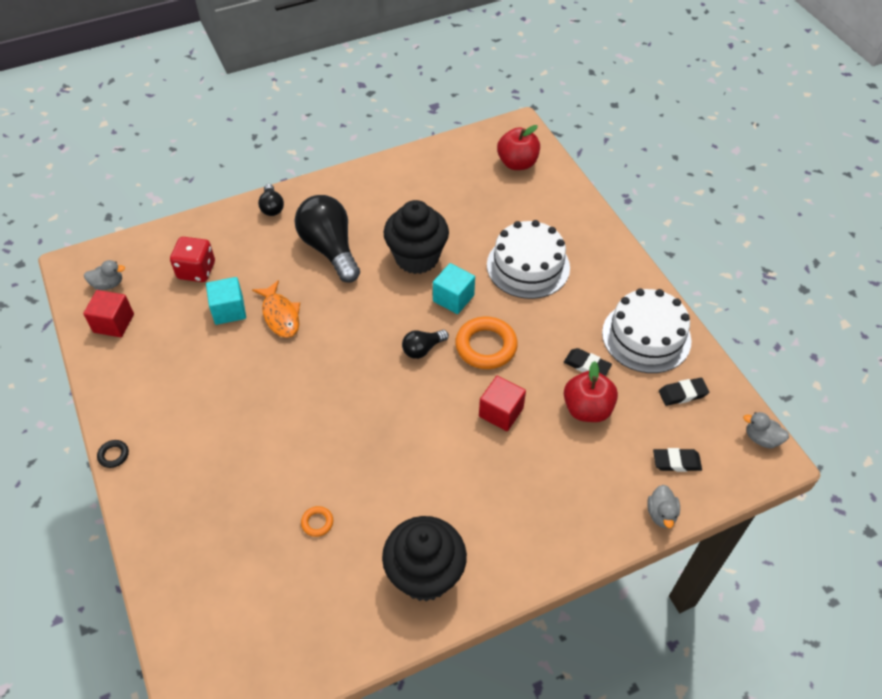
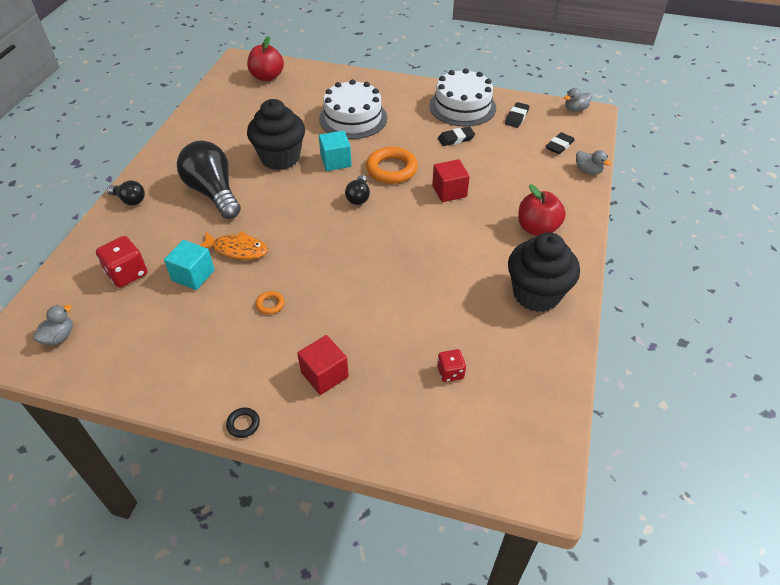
camera: 50 degrees left, 5 degrees down
(113, 323) = (106, 354): red cube -> red cube (324, 374)
(271, 563) = (450, 372): none -> red dice
(317, 522) = (441, 327): orange ring -> orange ring (270, 304)
(330, 249) = (213, 192): black light bulb -> black light bulb turned 45 degrees clockwise
(587, 409) = (487, 156): red apple -> red apple (537, 228)

